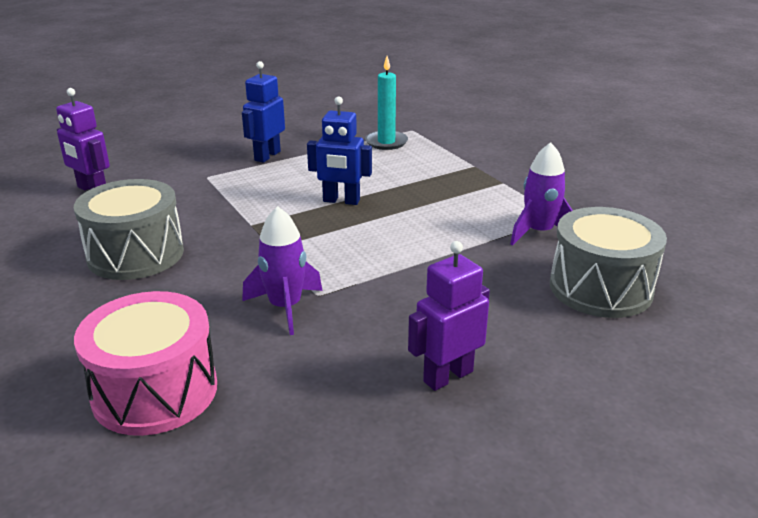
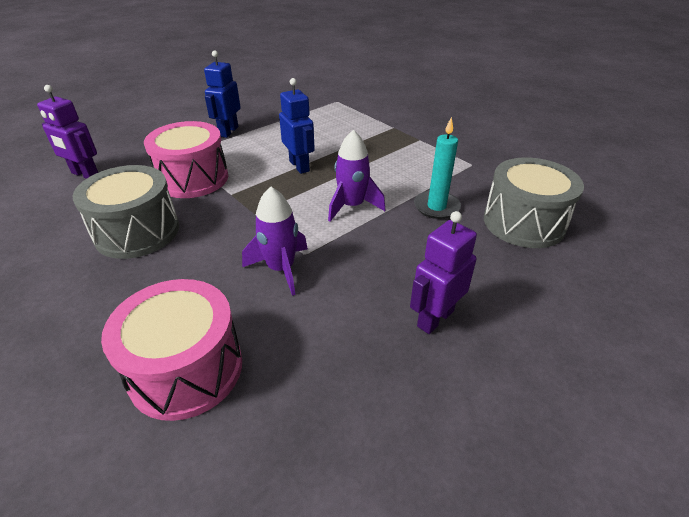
camera: 10 degrees left, 10 degrees up
(211, 204) = (193, 179): none -> pink drum
(341, 201) = (299, 166): blue robot -> blue robot turned 120 degrees counterclockwise
(386, 142) = (320, 113): turquoise candle -> turquoise candle (436, 207)
(539, 232) = (461, 179): purple rocket -> purple rocket (352, 206)

